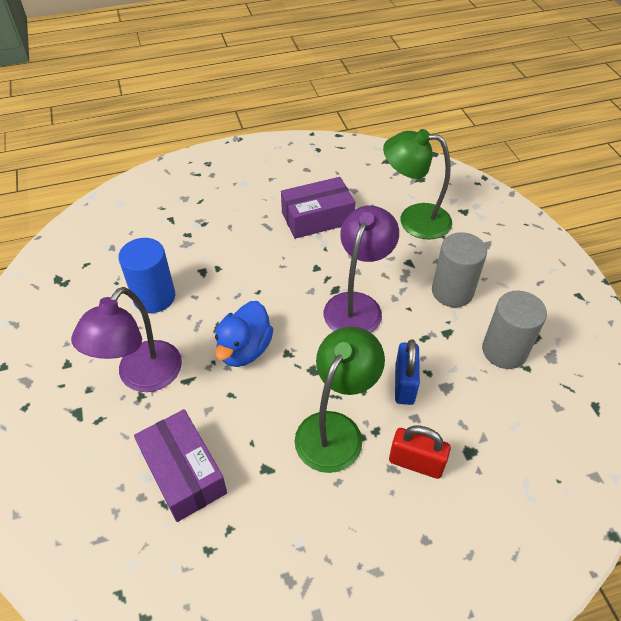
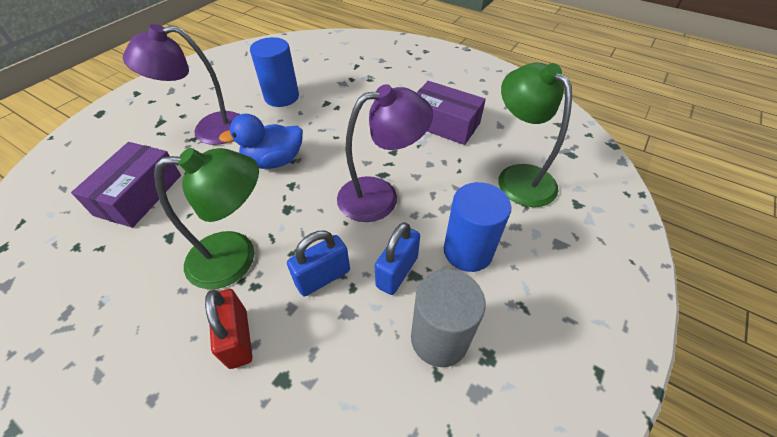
camera: 50 degrees right, 0 degrees up
(436, 340) = (397, 272): none -> blue padlock
(452, 292) = (468, 251): grey cylinder -> blue cylinder

